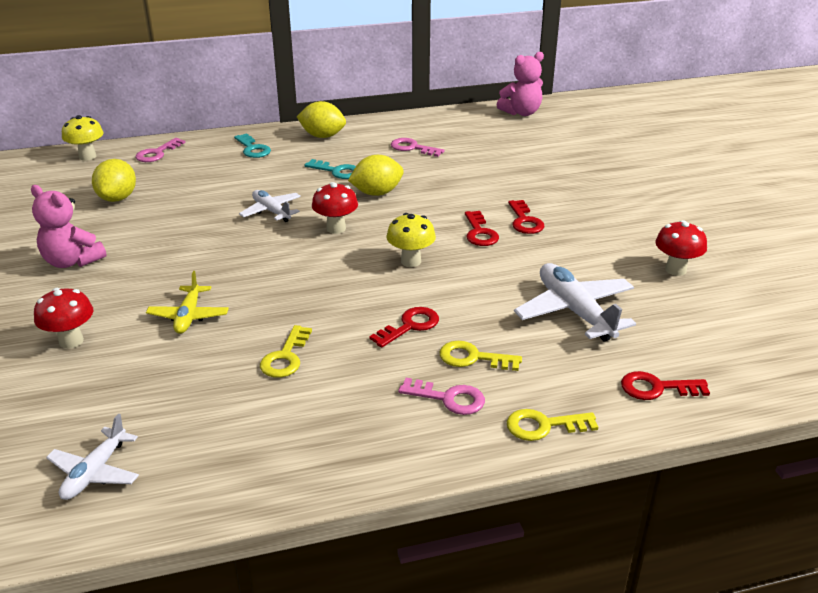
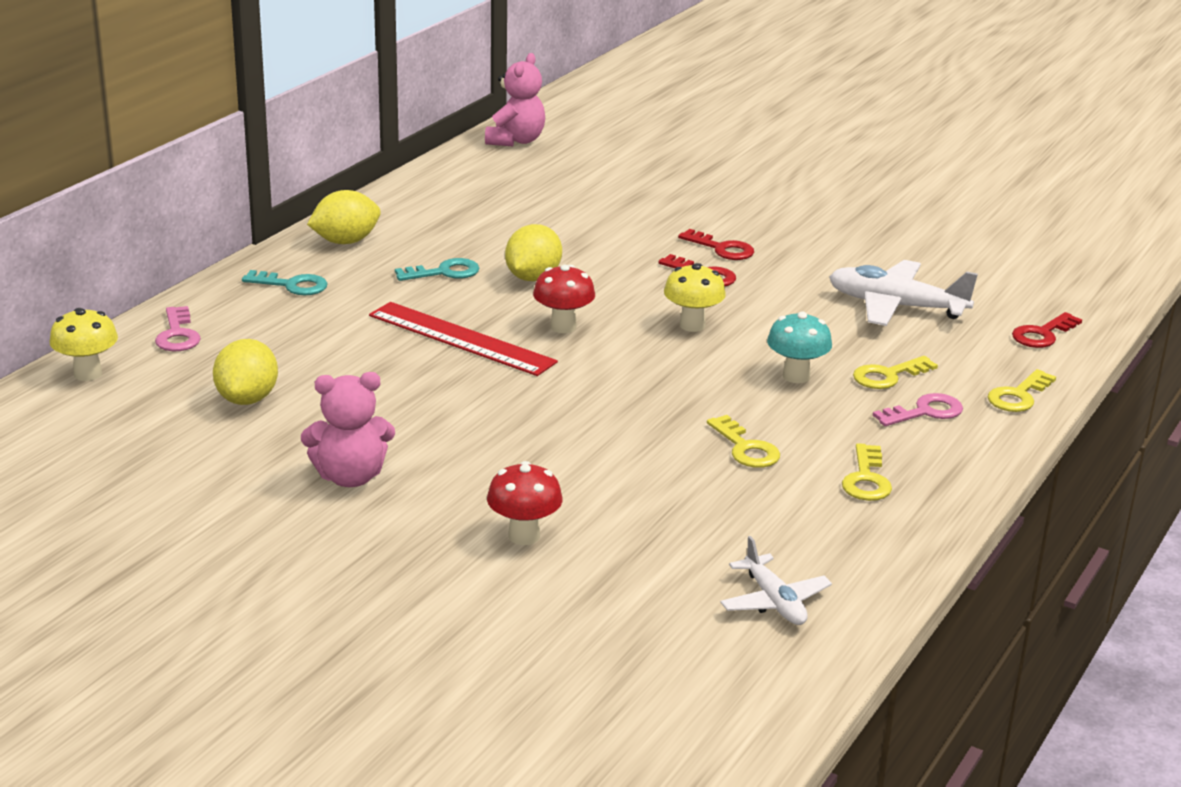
camera: 45 degrees left, 5 degrees down
(118, 198) = (247, 399): yellow lemon -> yellow lemon turned 45 degrees clockwise
(189, 316) = (590, 462): yellow plane -> none
(271, 211) = (461, 339): white plane -> red ruler
(314, 424) = (866, 479): none -> yellow key
(410, 326) = (796, 376): red key -> turquoise mushroom
(412, 148) = (475, 218): pink key -> none
(675, 270) = (910, 241): red mushroom -> none

